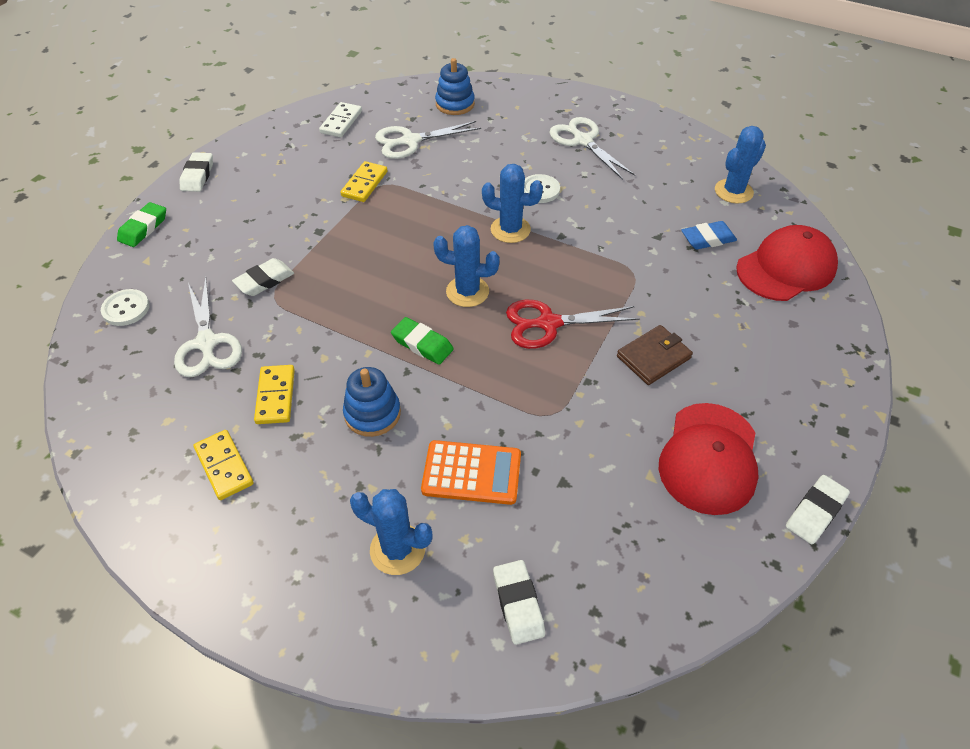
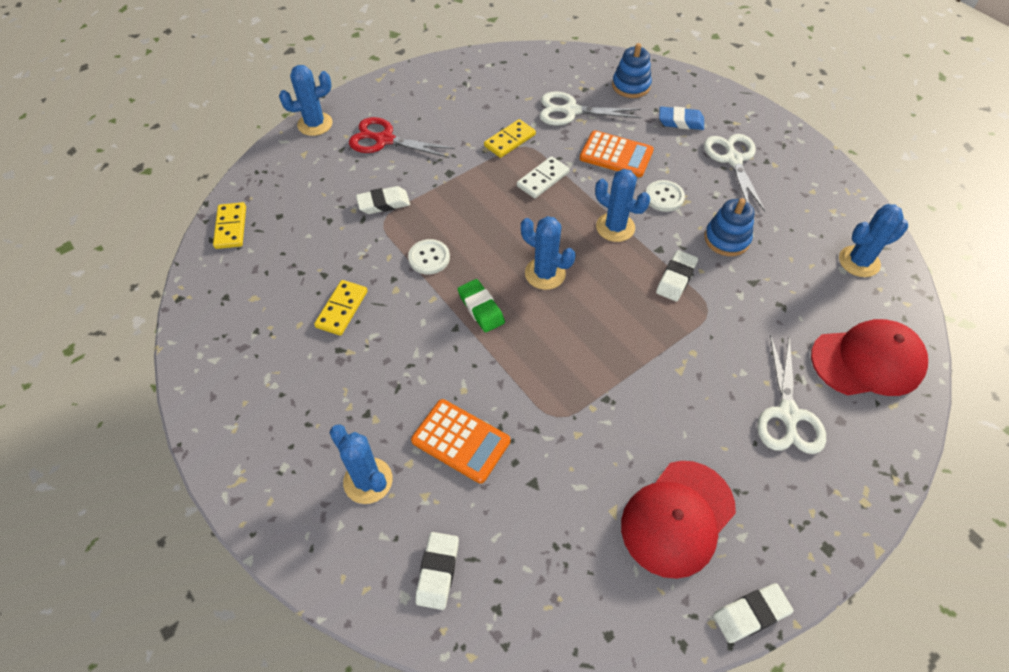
camera: 25 degrees right, 5 degrees up
(126, 309) = (269, 191): white button -> white button (429, 258)
(143, 228) = (315, 124): green eraser -> blue cactus
(198, 176) = (378, 90): white eraser -> white eraser (676, 278)
(207, 343) = (313, 243): white scissors -> white scissors (788, 415)
(224, 466) = (275, 353): yellow domino -> yellow domino (231, 227)
(341, 122) = (520, 74): white domino -> white domino (543, 179)
(372, 413) = (408, 355): blue stacking toy -> blue stacking toy (726, 239)
(475, 167) = (616, 155): none -> orange calculator
(548, 324) = (600, 330): red scissors -> red scissors (384, 140)
(653, 357) = (680, 400): brown wallet -> none
(708, 239) = (802, 302): blue eraser -> blue eraser (680, 122)

